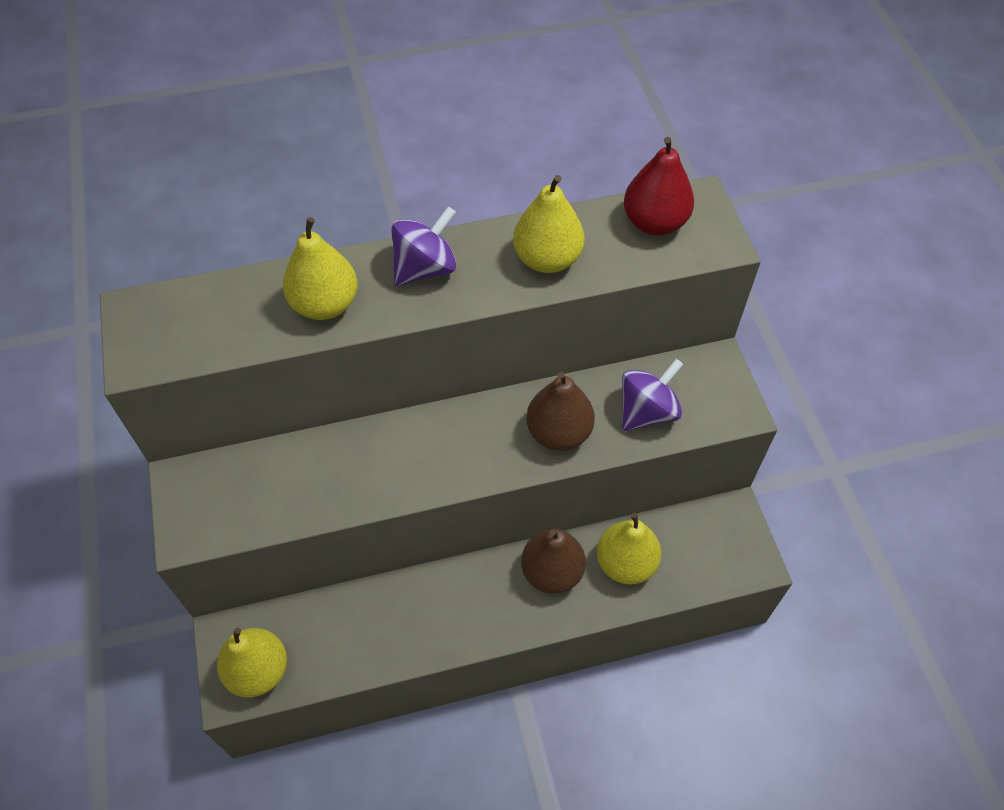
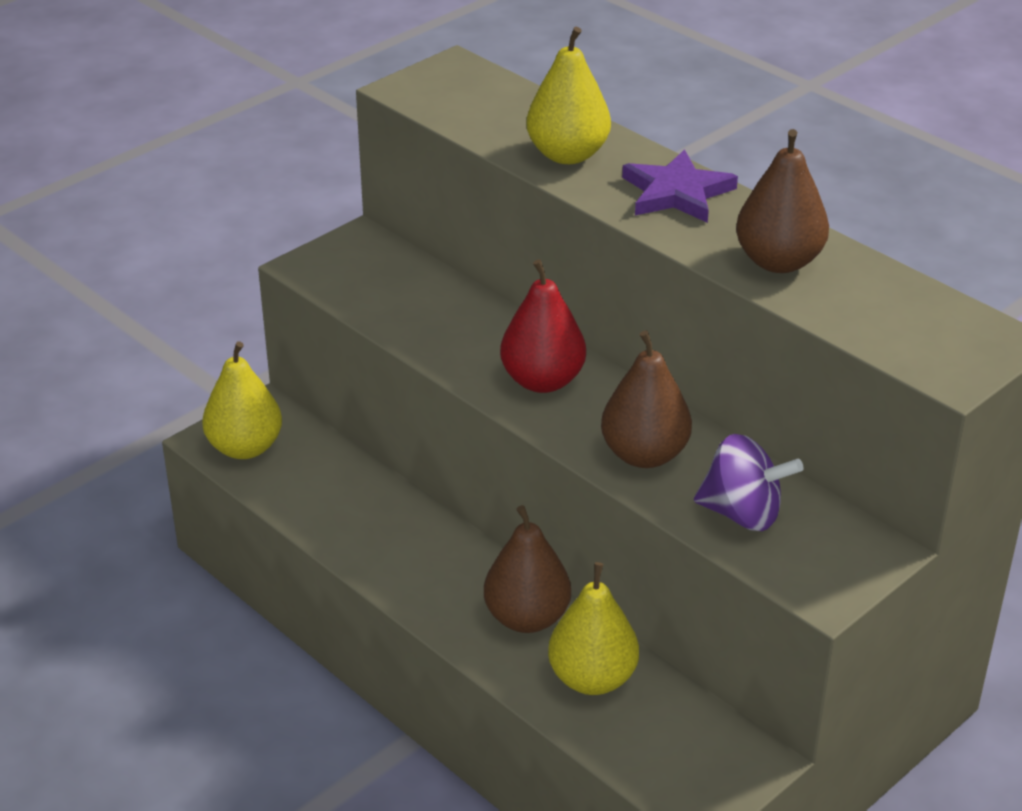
camera: 60 degrees right, 20 degrees down
(425, 268) = (677, 192): purple spinning top -> purple star
(547, 259) = (778, 261): yellow pear -> brown pear
(654, 222) = (923, 316): red pear -> red pear (542, 381)

